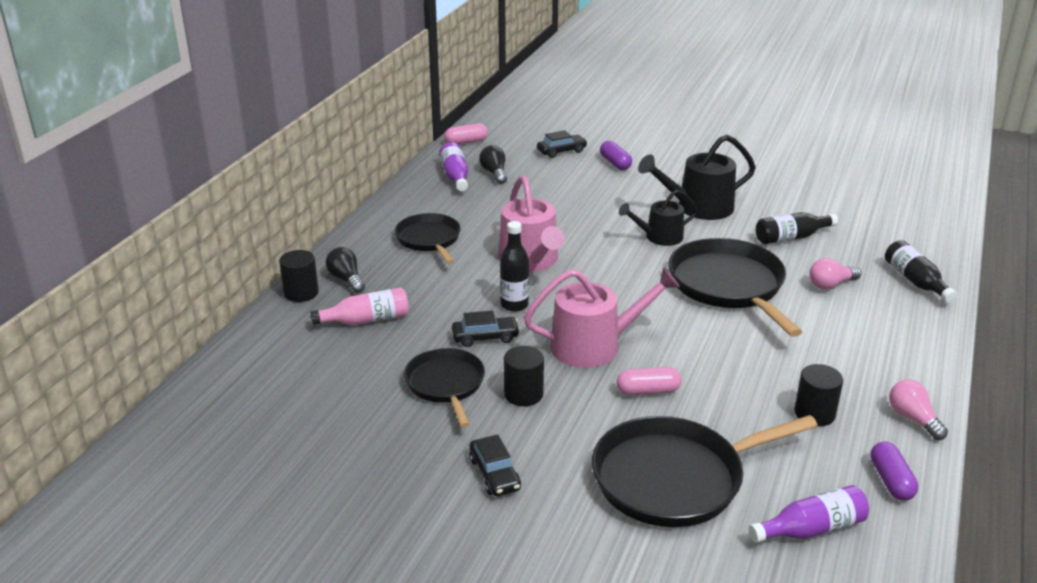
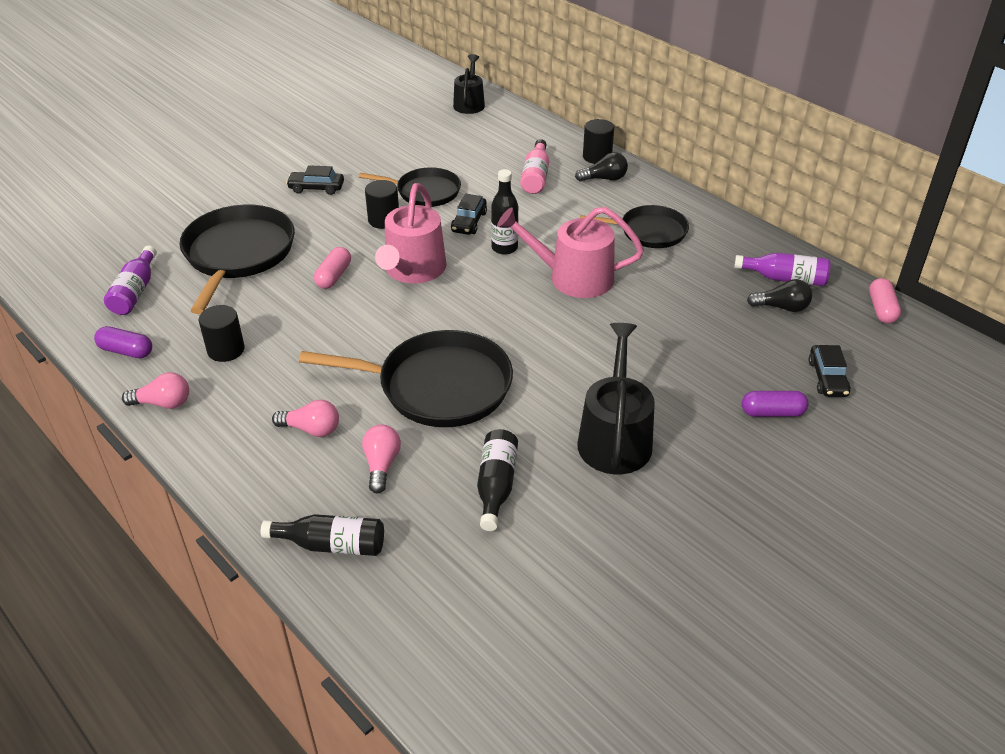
camera: 115 degrees right, 10 degrees up
(659, 237) = (565, 377): black watering can -> black watering can (469, 103)
(839, 327) = (311, 429): none -> pink light bulb

